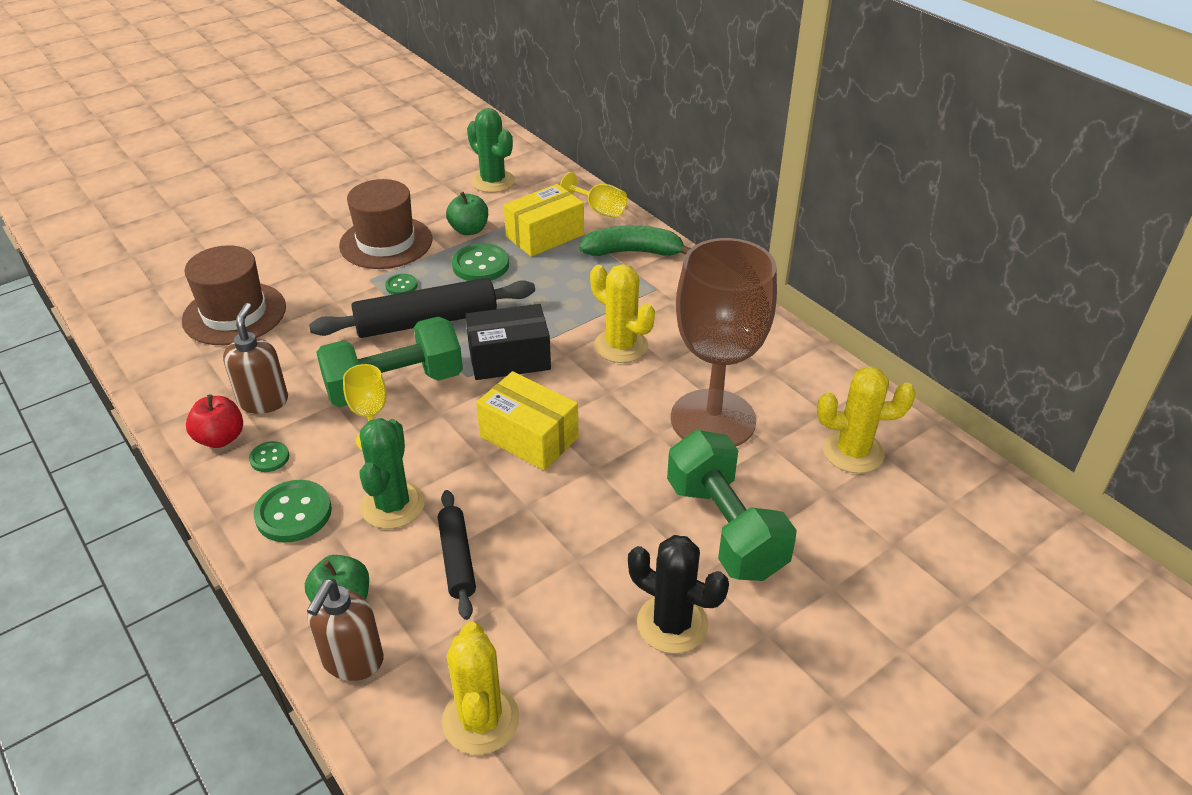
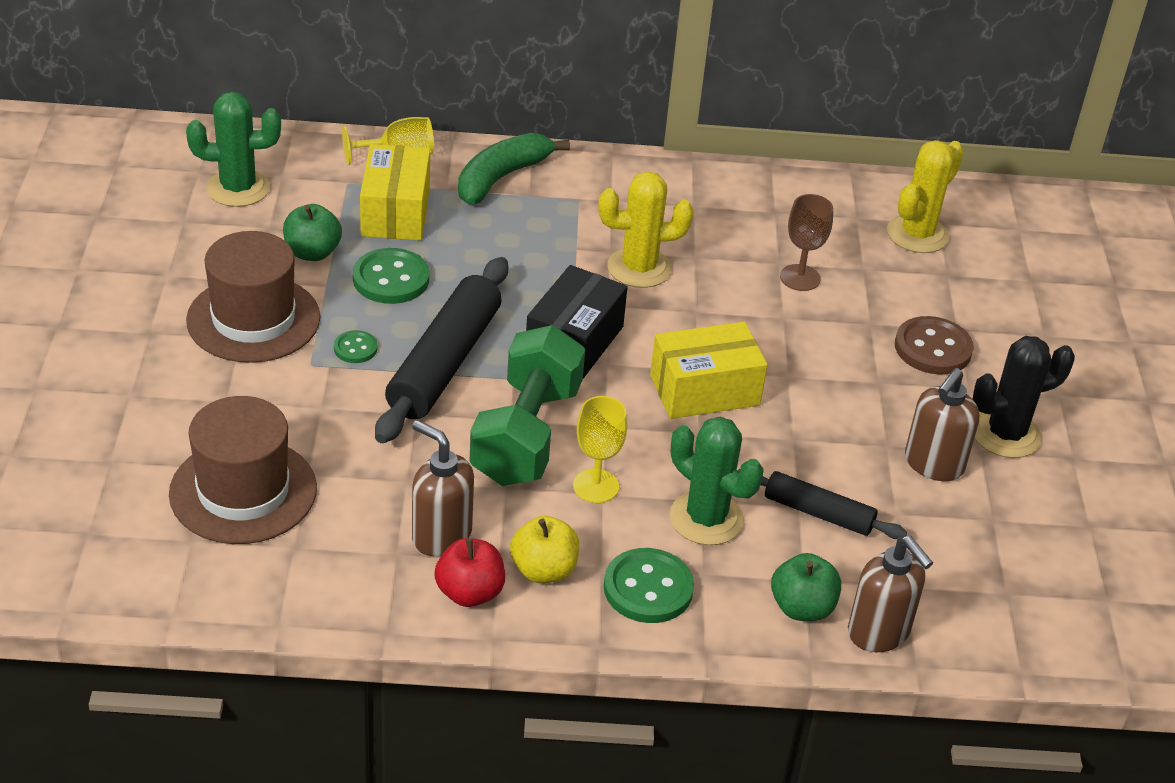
camera: 55 degrees left, 0 degrees up
(269, 458) = (543, 570): green button -> yellow apple
(481, 720) = (1009, 587): yellow cactus -> none
(583, 597) = (933, 464): none -> brown soap dispenser
(713, 419) = (800, 278): brown goblet -> brown goblet, size x0.43
(725, 528) = (933, 348): green dumbbell -> brown button

